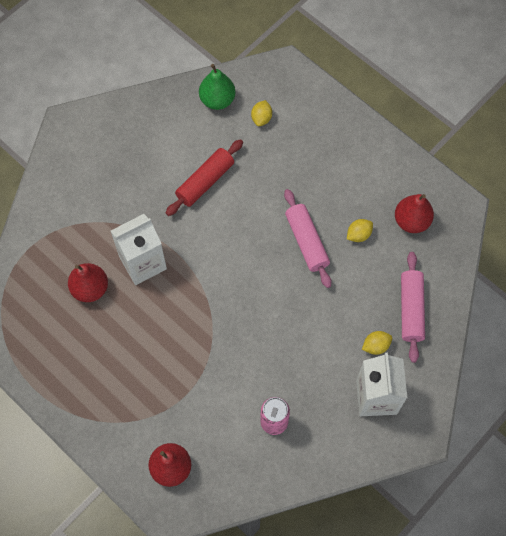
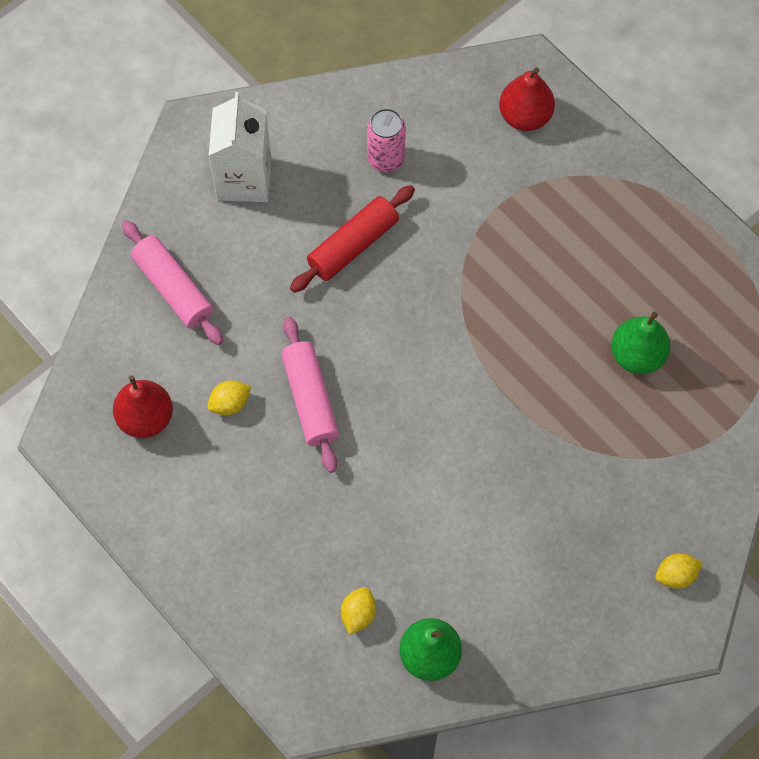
camera: 175 degrees left, 0 degrees up
(90, 289) = (637, 355): red pear -> green pear
(143, 263) = (559, 387): white carton -> none
(205, 182) = (458, 509): red rolling pin -> red rolling pin (353, 245)
(375, 346) = (233, 243): yellow lemon -> yellow lemon (676, 575)
(411, 309) = (173, 288): pink rolling pin -> pink rolling pin turned 45 degrees counterclockwise

